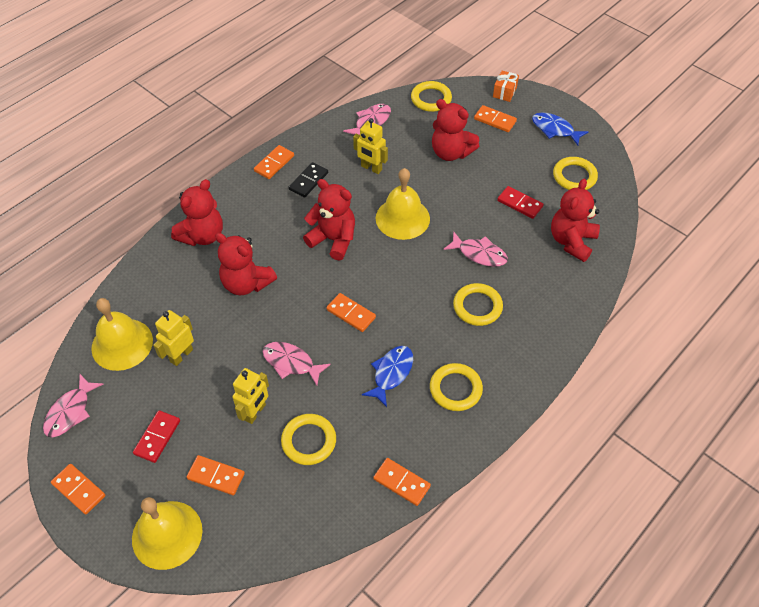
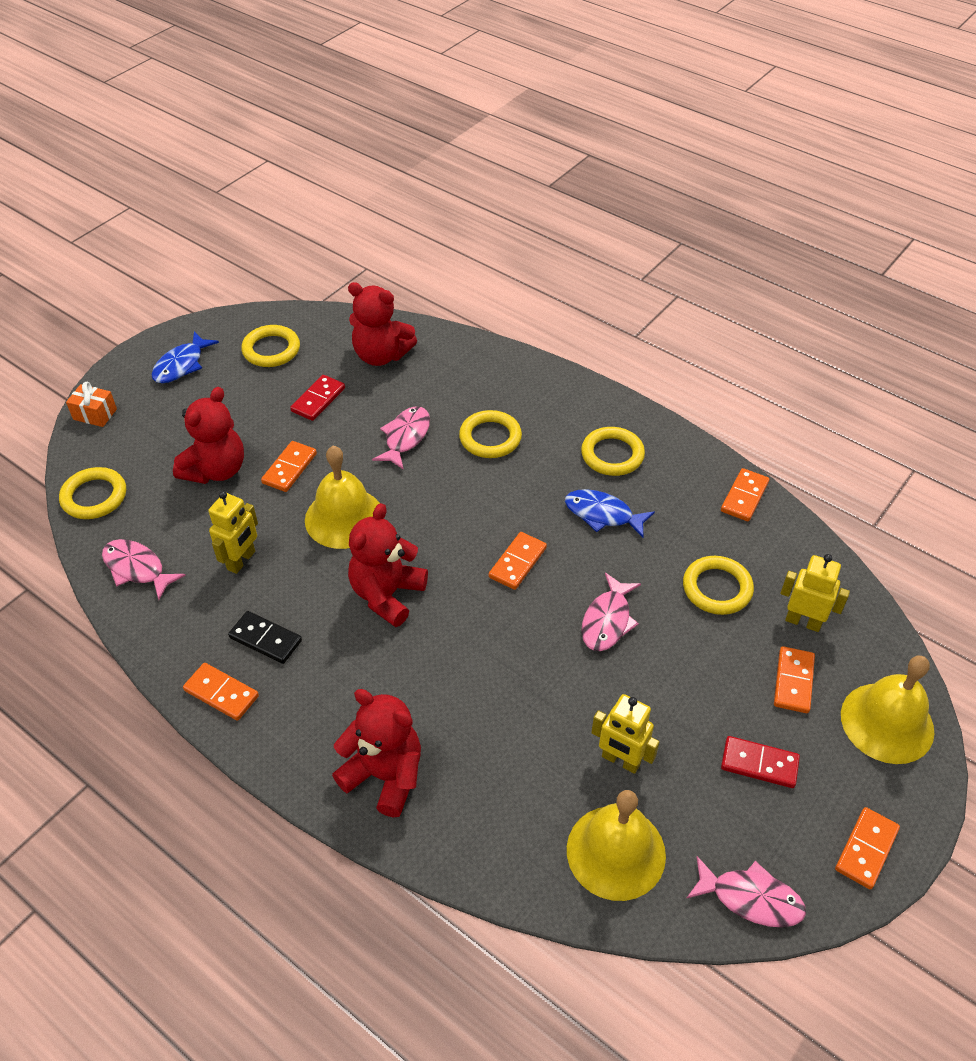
camera: 95 degrees left, 5 degrees down
(246, 283) = (478, 695): red teddy bear -> none
(255, 412) = (691, 651): yellow robot -> yellow robot (803, 621)
(495, 120) = (154, 424): orange domino -> orange domino (289, 468)

